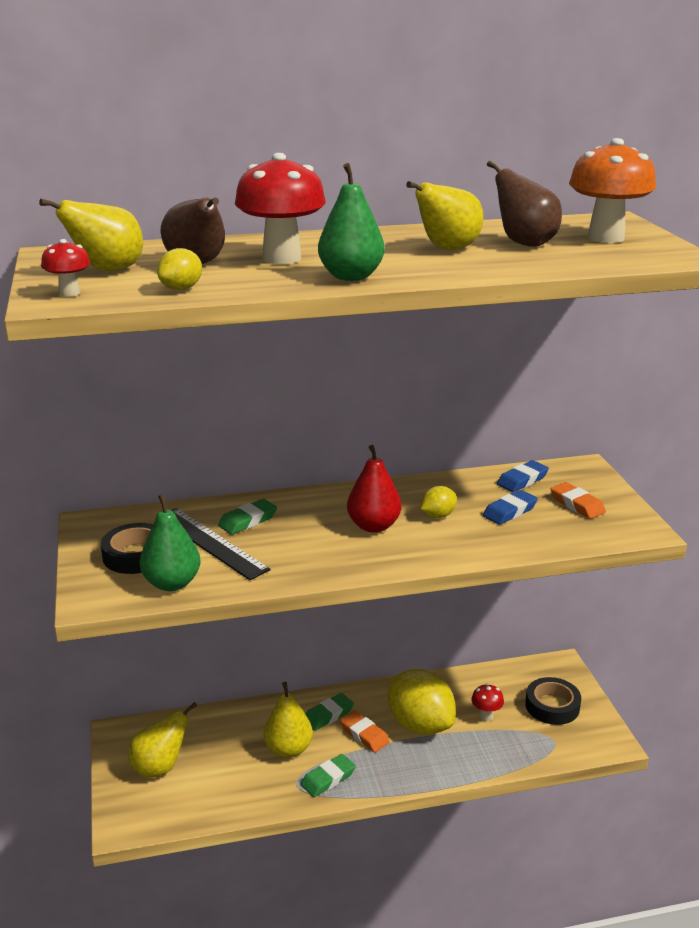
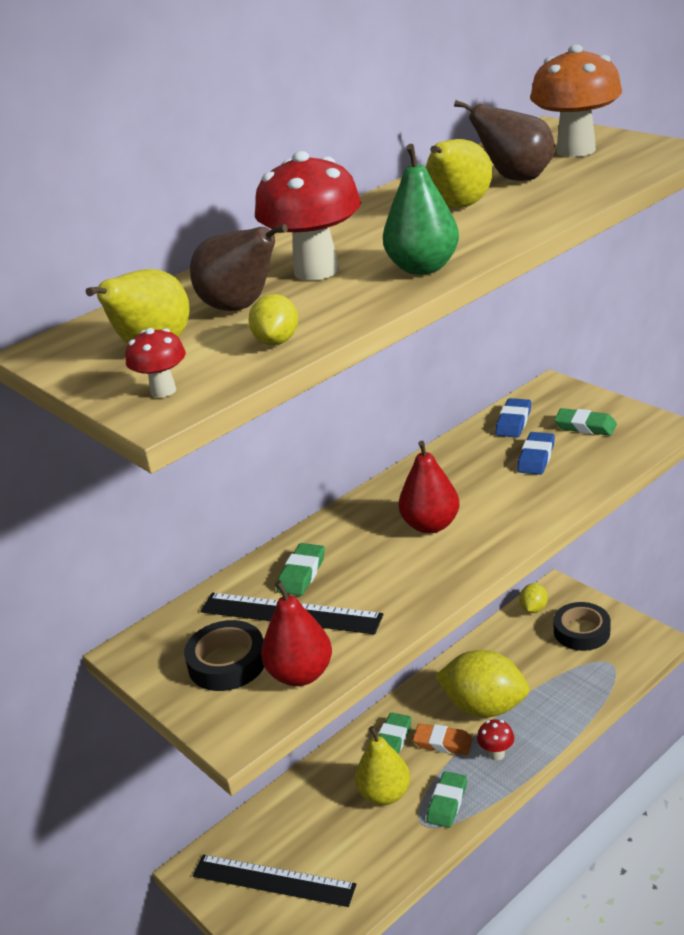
camera: 25 degrees left, 5 degrees up
(160, 767) = (273, 880): yellow pear -> black ruler
(172, 583) = (300, 674): green pear -> red pear
(438, 515) = (477, 489): yellow lemon -> yellow lemon (533, 608)
(486, 716) = (534, 669): red mushroom -> red mushroom (496, 754)
(577, 504) = (585, 426): orange eraser -> green eraser

